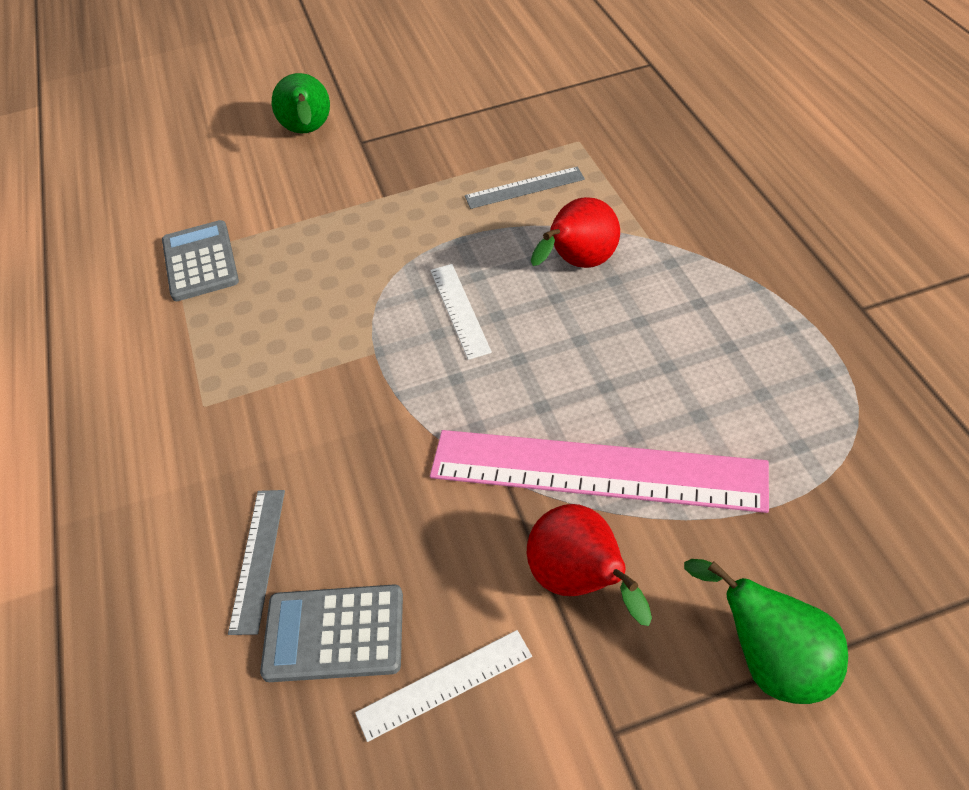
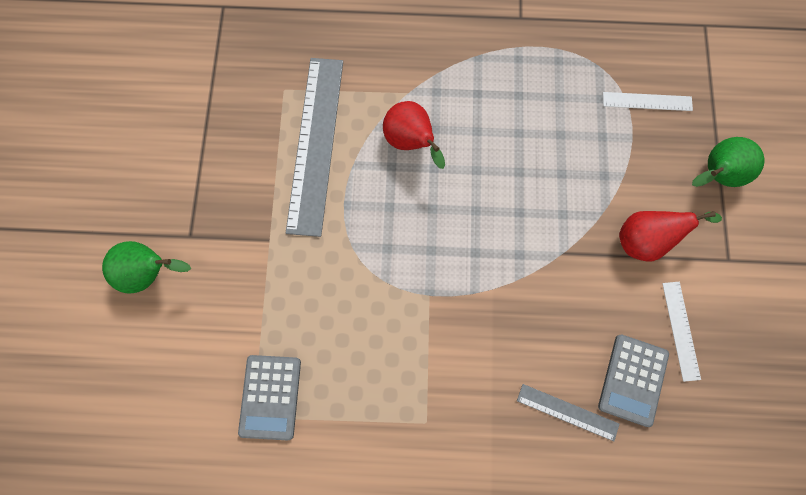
camera: 75 degrees left, 25 degrees up
(200, 261) = (270, 397): grey calculator -> grey calculator turned 90 degrees counterclockwise
(459, 310) = (416, 229): white ruler -> white ruler (647, 101)
(524, 188) = (316, 144): grey ruler -> grey ruler, size x2.11
(596, 470) = (577, 202): pink ruler -> none

